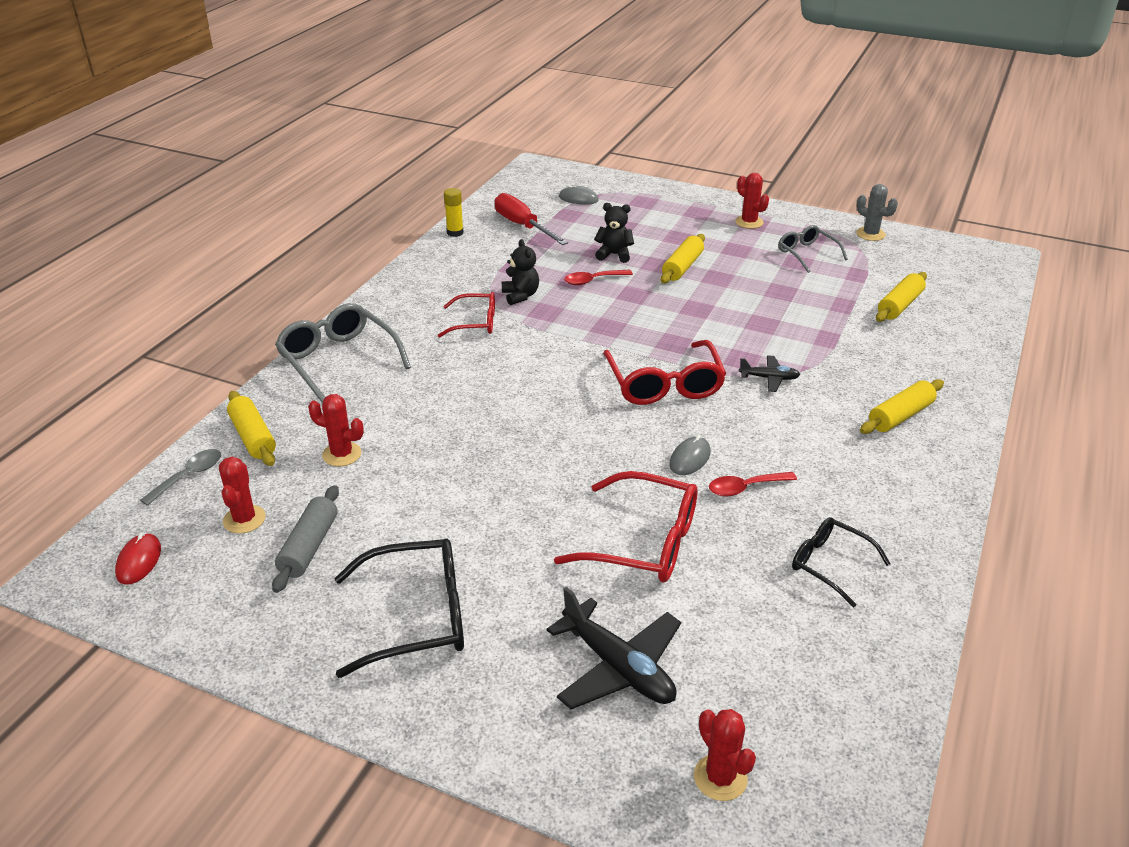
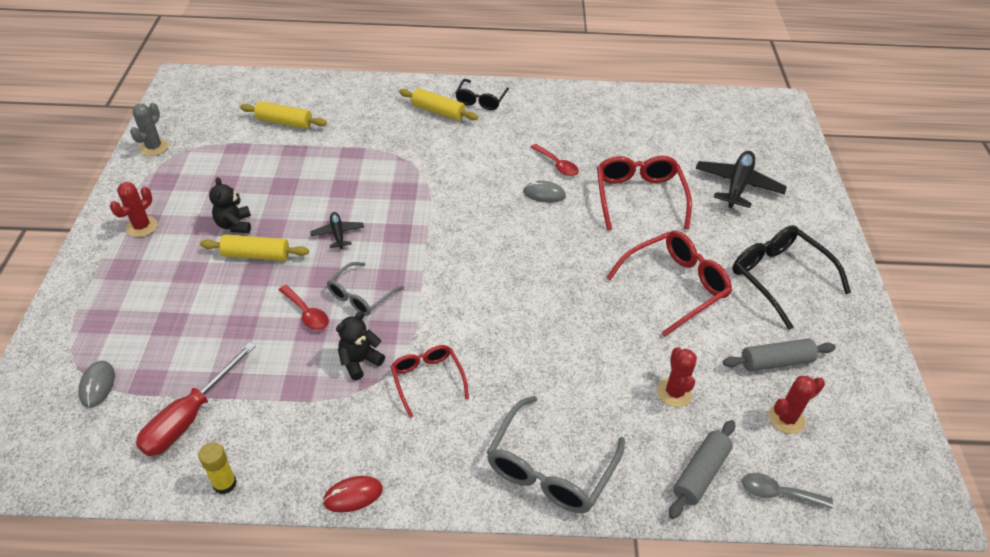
camera: 115 degrees left, 10 degrees up
(139, 561) = (876, 464): red mouse -> red mouse (353, 495)
(253, 437) = (700, 474): yellow rolling pin -> grey rolling pin
(614, 255) = (244, 312): black teddy bear -> black teddy bear (234, 225)
(664, 384) = (462, 225): red glasses -> red glasses (675, 286)
(720, 778) = (766, 140): red cactus -> none
(769, 378) = (424, 173): black plane -> black plane (338, 234)
(807, 254) = (205, 180): grey glasses -> grey glasses (360, 296)
(830, 564) = (601, 125): black glasses -> black glasses (481, 100)

